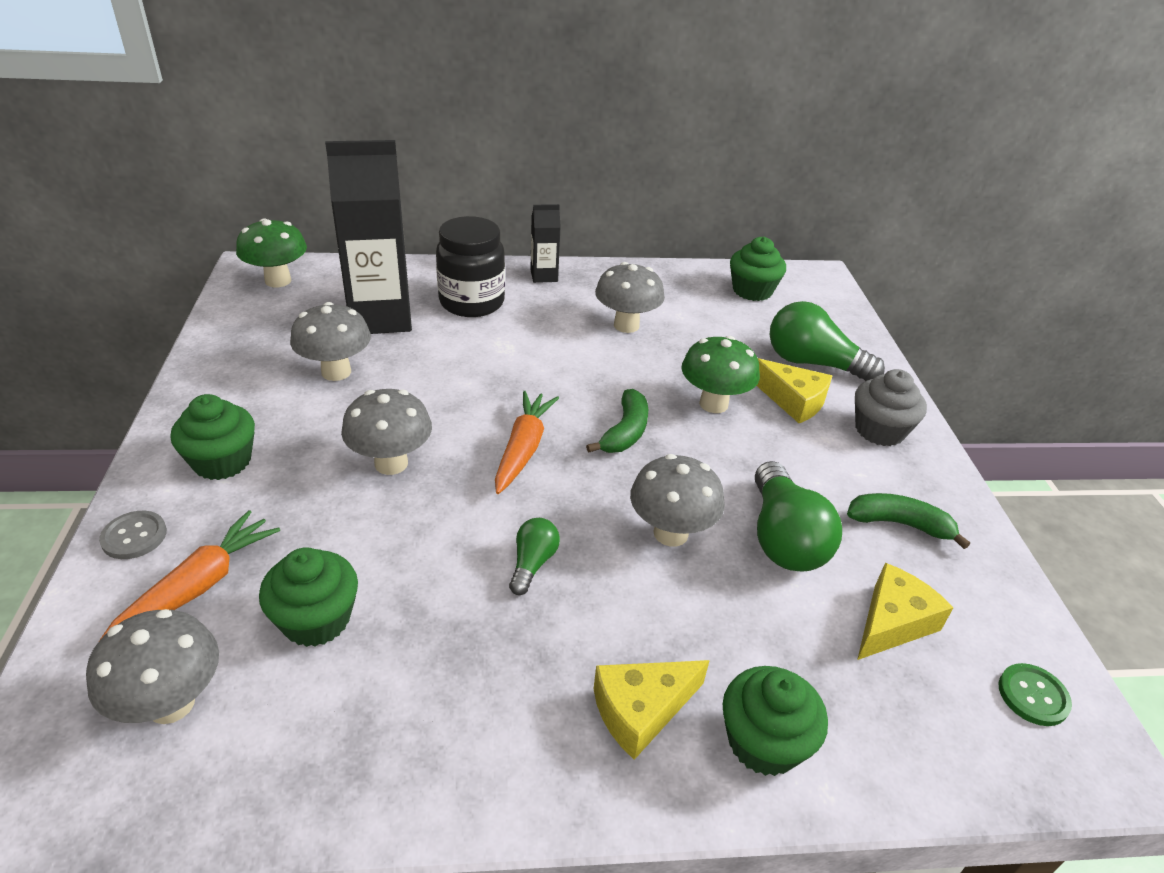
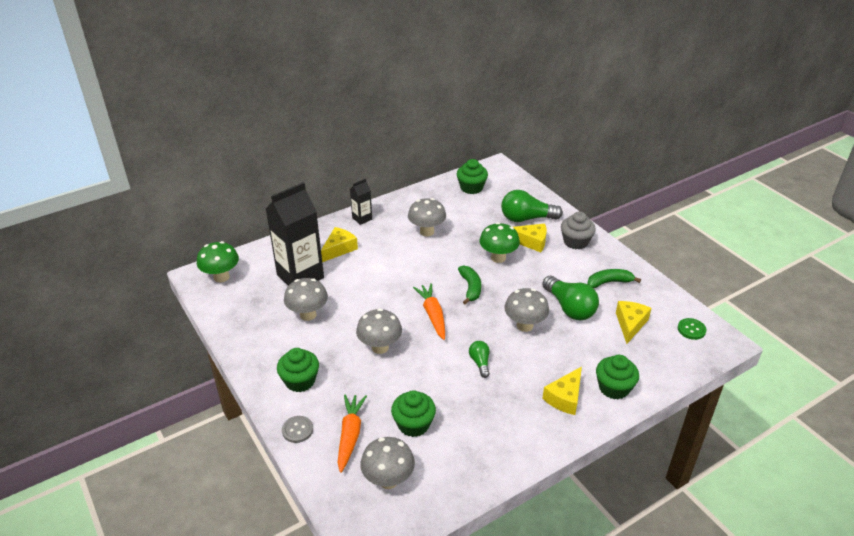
camera: 25 degrees left, 0 degrees up
(472, 302) = (339, 249): black jar -> yellow cheese

